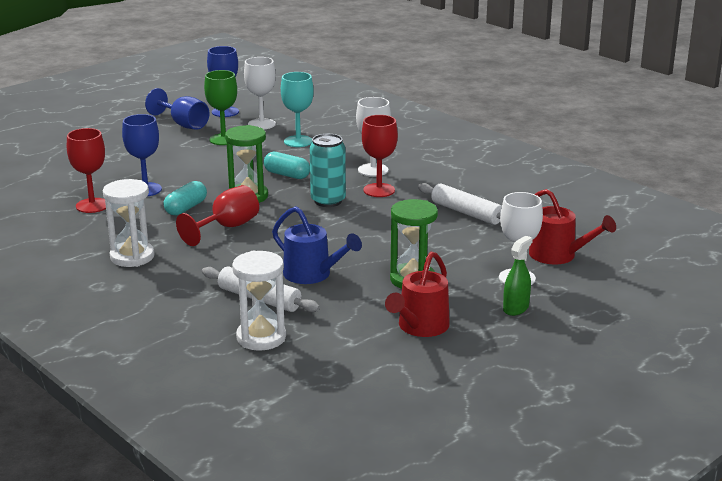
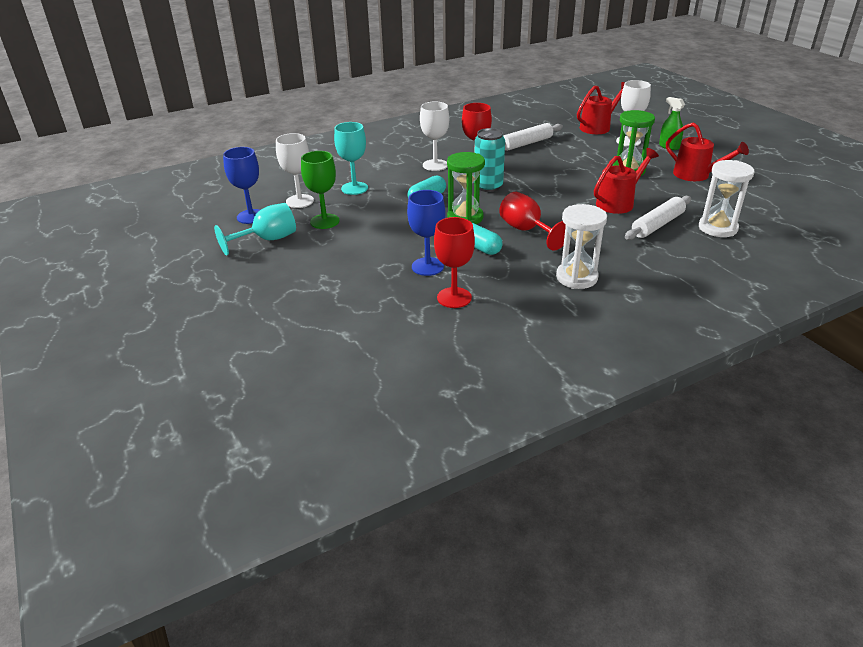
camera: 75 degrees left, 10 degrees up
(183, 124) = (267, 240): blue goblet -> turquoise goblet
(313, 275) = (618, 202): blue watering can -> red watering can

